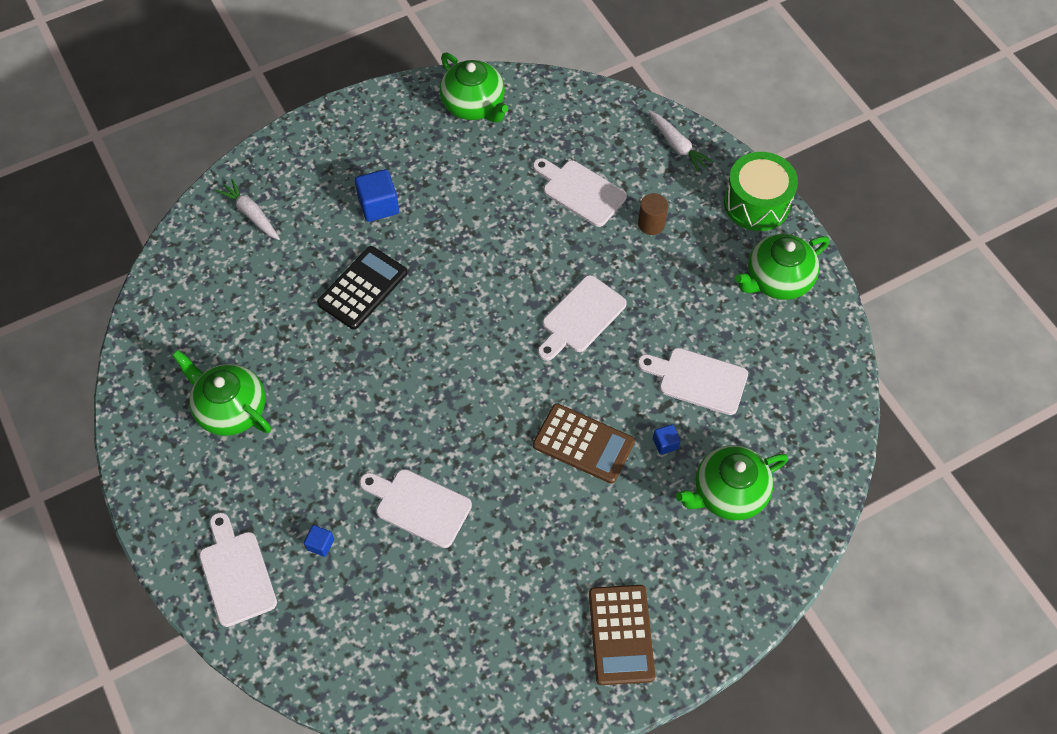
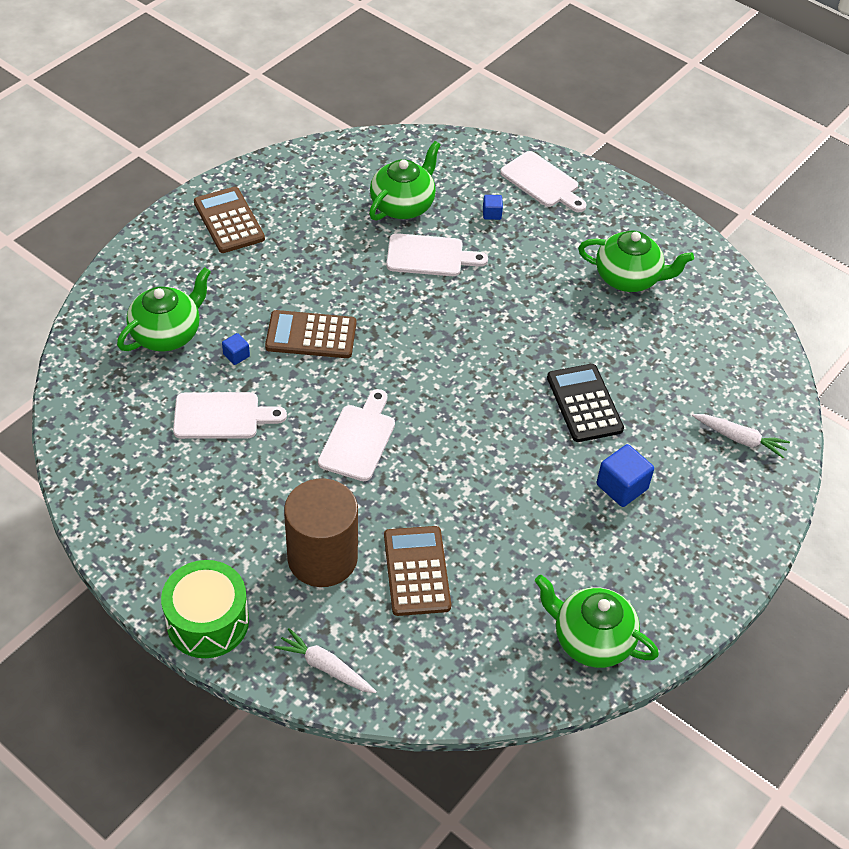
camera: 155 degrees right, 10 degrees down
(362, 288) = (584, 403): black calculator -> black calculator turned 150 degrees clockwise
(580, 191) = (416, 571): white cutting board -> brown calculator
(651, 224) = (322, 558): brown cylinder -> brown cylinder, size x2.20
(777, 280) = (163, 538): green teapot -> green teapot (403, 205)

